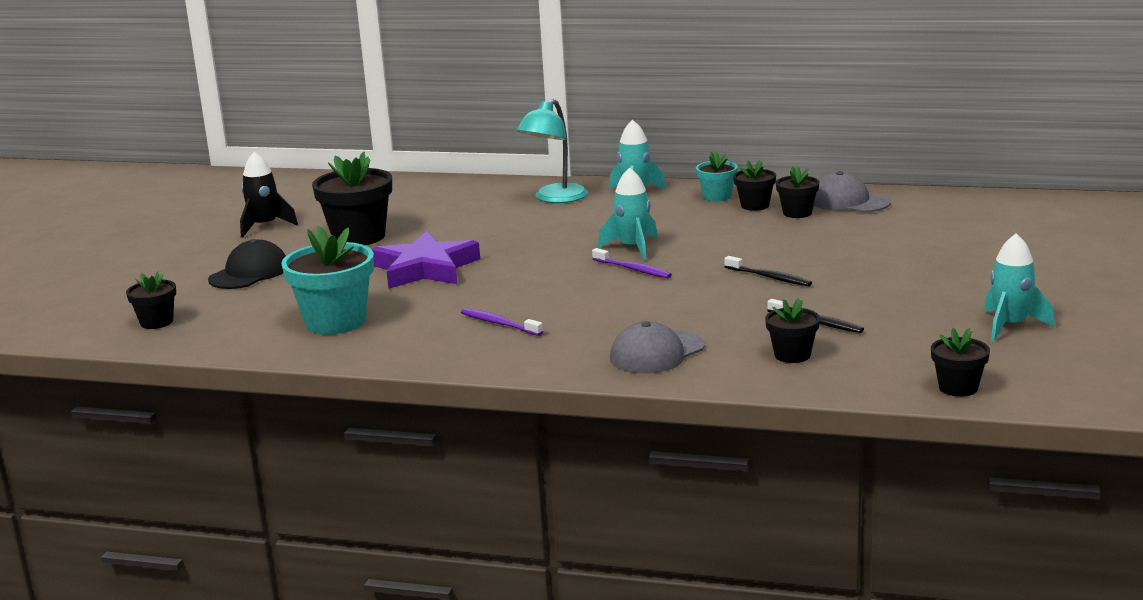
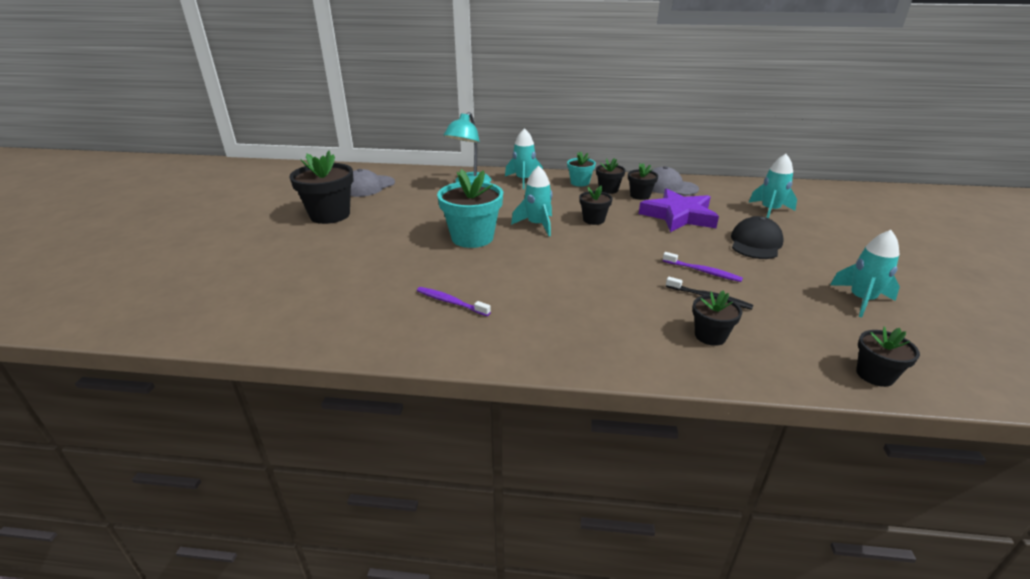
camera: 10 degrees left, 10 degrees up
(157, 322) = (148, 304): black flower pot -> black flower pot (593, 220)
(249, 273) = (240, 249): black cap -> black cap (755, 243)
(265, 226) = (258, 206): black rocket -> none
(335, 322) = (309, 301): turquoise flower pot -> turquoise flower pot (472, 238)
(425, 269) = (383, 244): purple star -> purple star (678, 216)
(633, 269) = (543, 244): purple toothbrush -> purple toothbrush (703, 271)
(656, 353) = (594, 335): grey cap -> grey cap (368, 186)
(769, 277) = (649, 252): black toothbrush -> none
(976, 231) = (770, 211): none -> turquoise rocket

